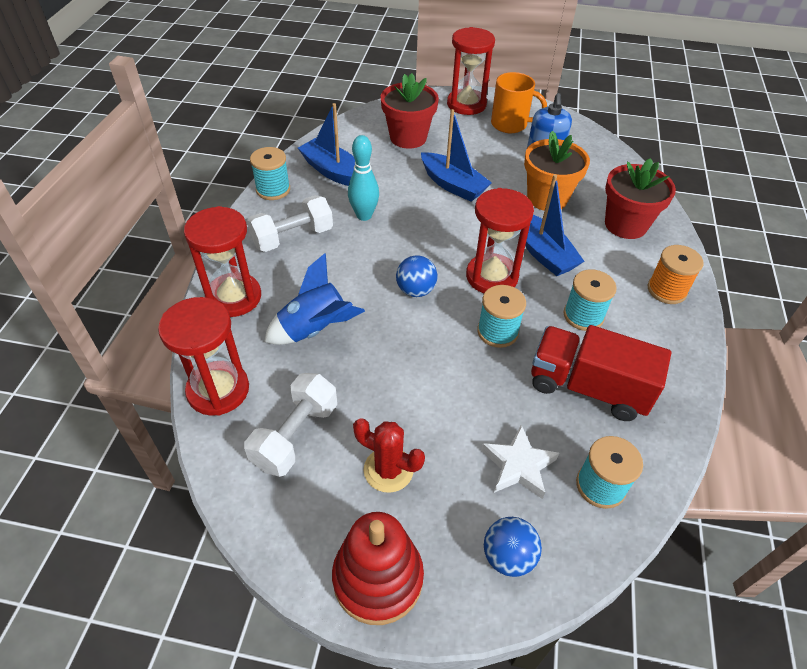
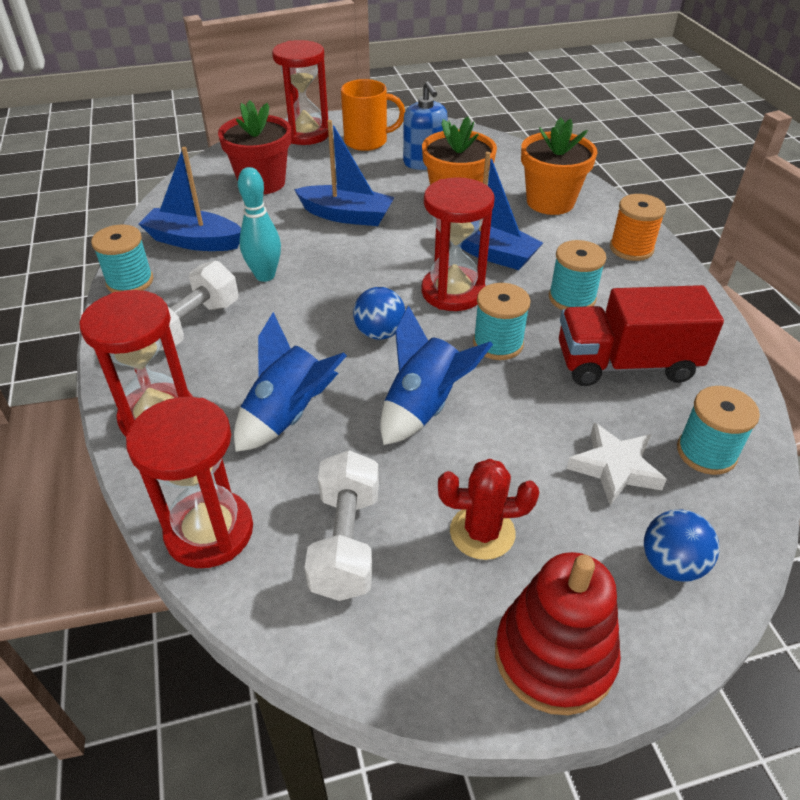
camera: 25 degrees left, 5 degrees down
(409, 360) = (423, 407): none -> blue rocket
(625, 225) = (550, 202): red flower pot -> orange flower pot

